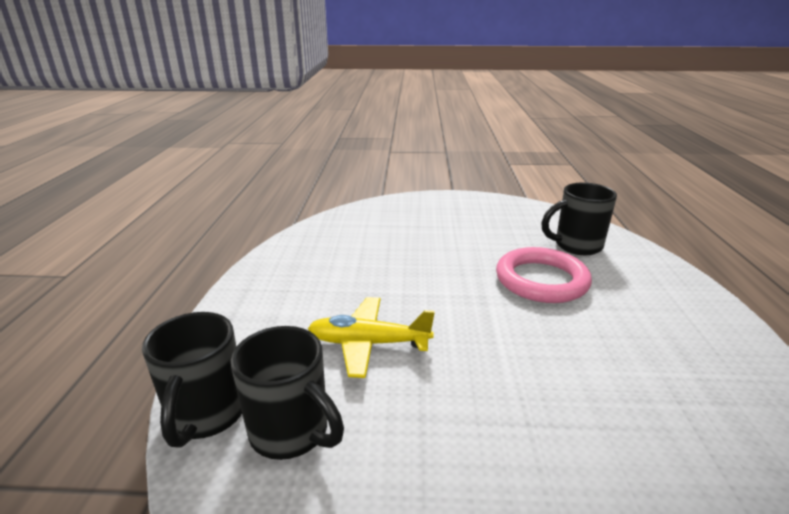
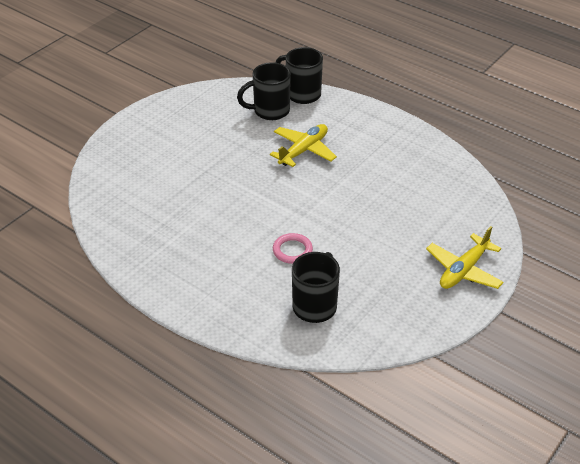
camera: 125 degrees right, 15 degrees up
(436, 206) = (464, 270): none -> yellow plane
(541, 280) = (292, 250): pink ring -> pink ring, size x0.54

